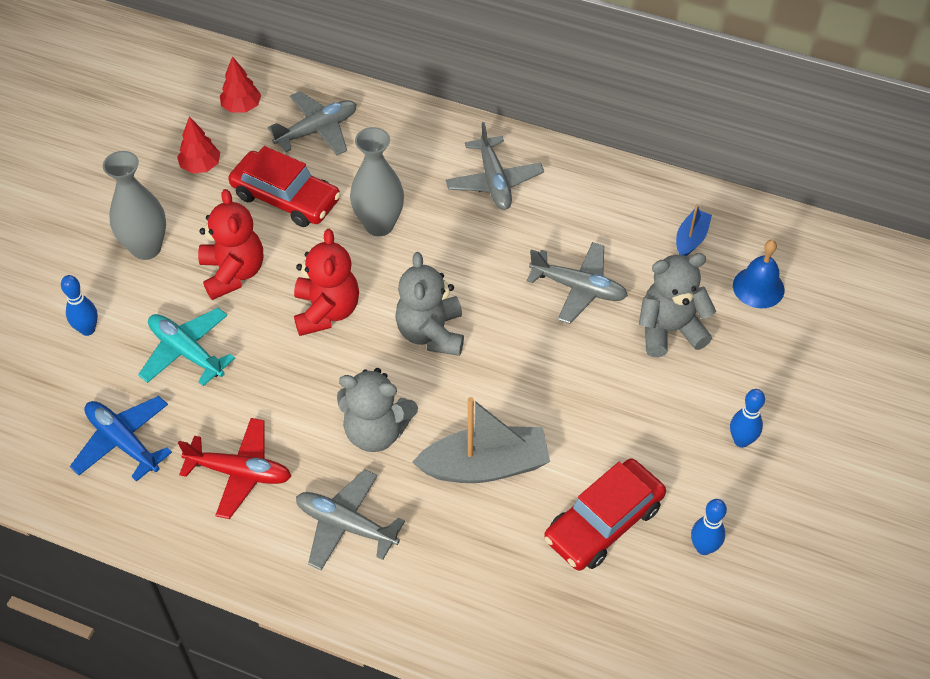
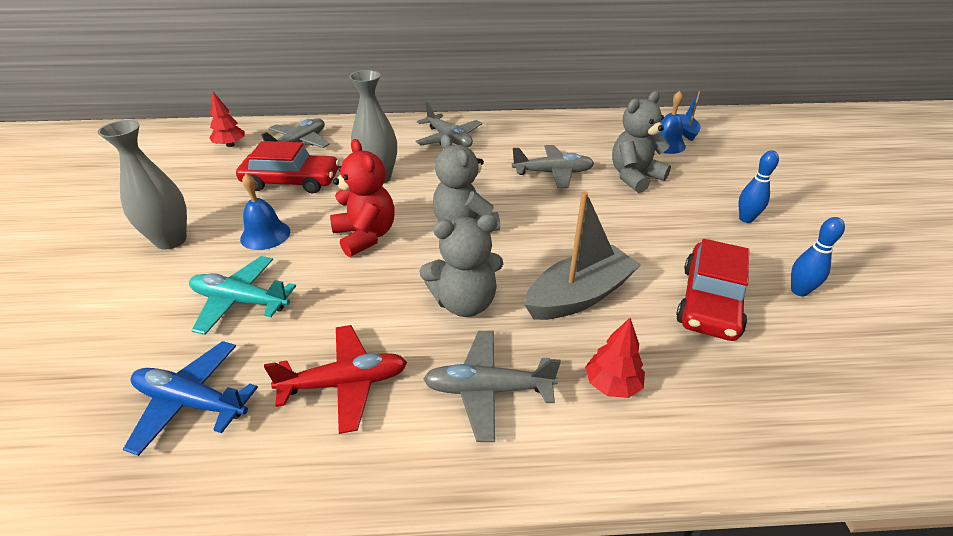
camera: 25 degrees left, 15 degrees down
(87, 329) = (120, 315): blue bowling pin -> none
(201, 166) = (207, 181): red tree -> red tree (612, 385)
(233, 273) = (265, 235): red teddy bear -> blue bell
(691, 239) = (602, 134): blue boat -> blue boat (686, 131)

